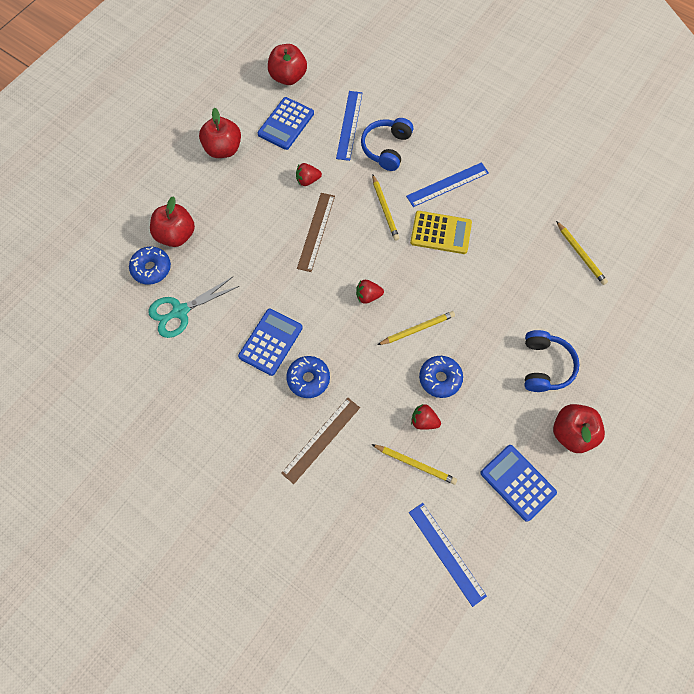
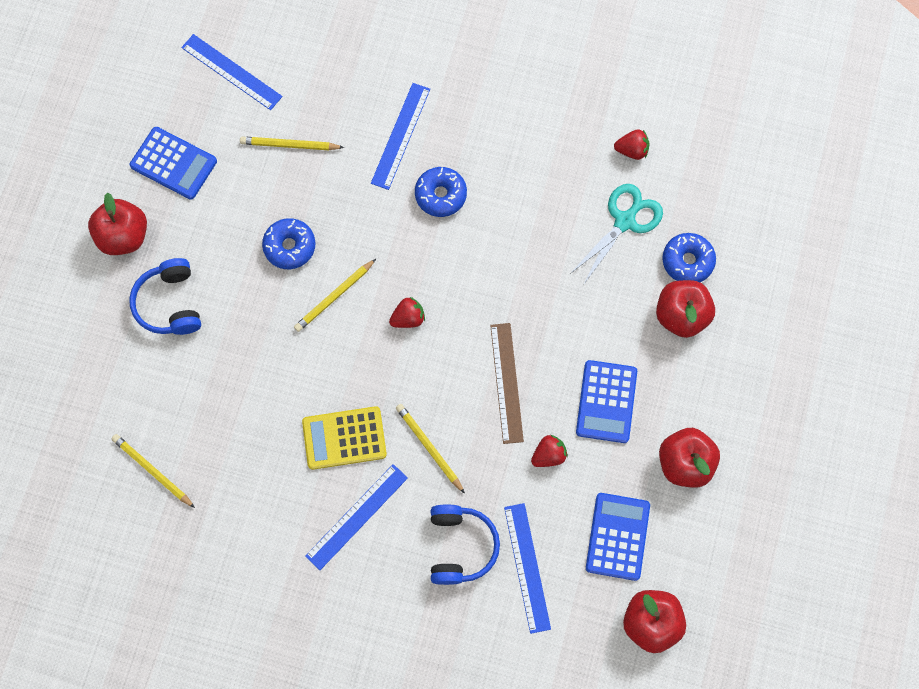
camera: 160 degrees right, 5 degrees up
(270, 342) = (502, 222): blue calculator -> blue calculator (606, 401)
(321, 439) = (401, 136): brown ruler -> blue ruler
(424, 421) = (294, 193): red strawberry -> red strawberry (632, 150)

